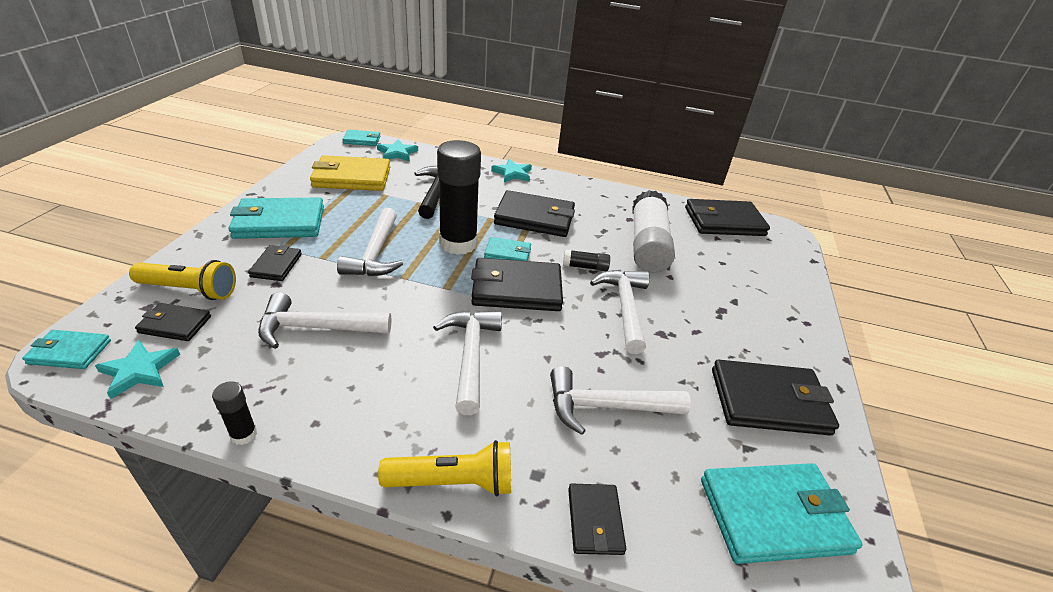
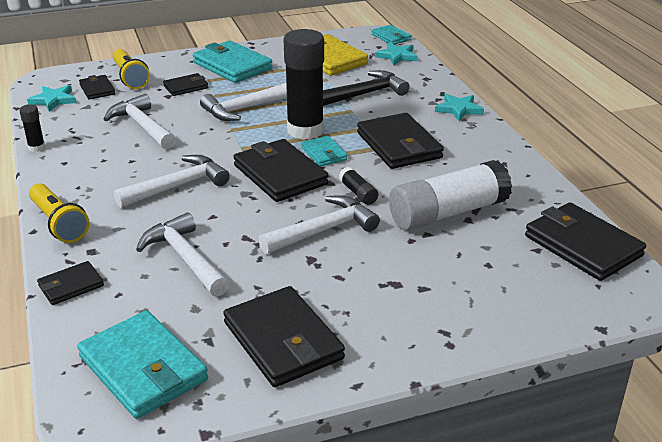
camera: 60 degrees right, 5 degrees down
(69, 352) = (48, 78): turquoise wallet -> none

